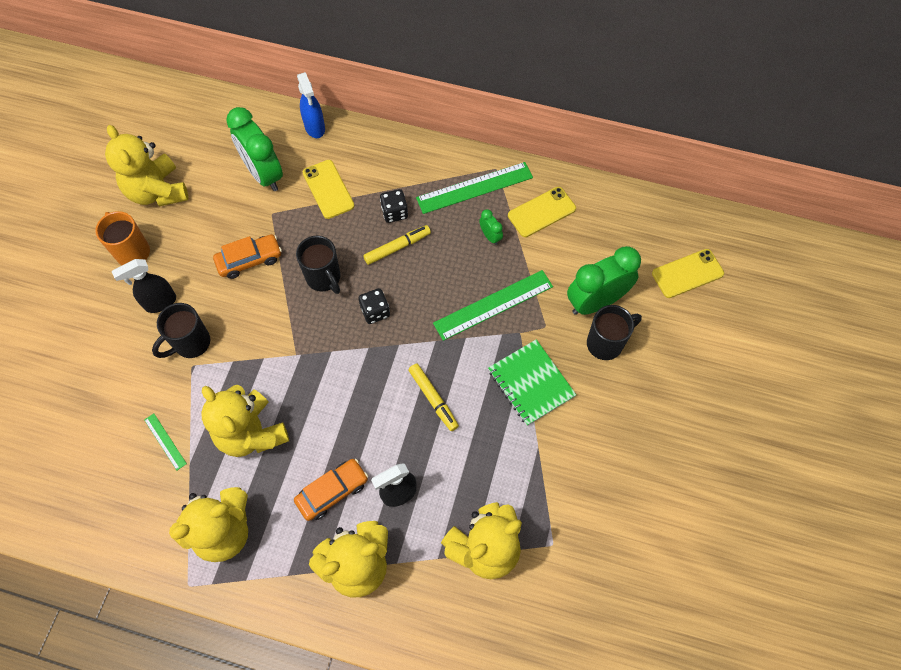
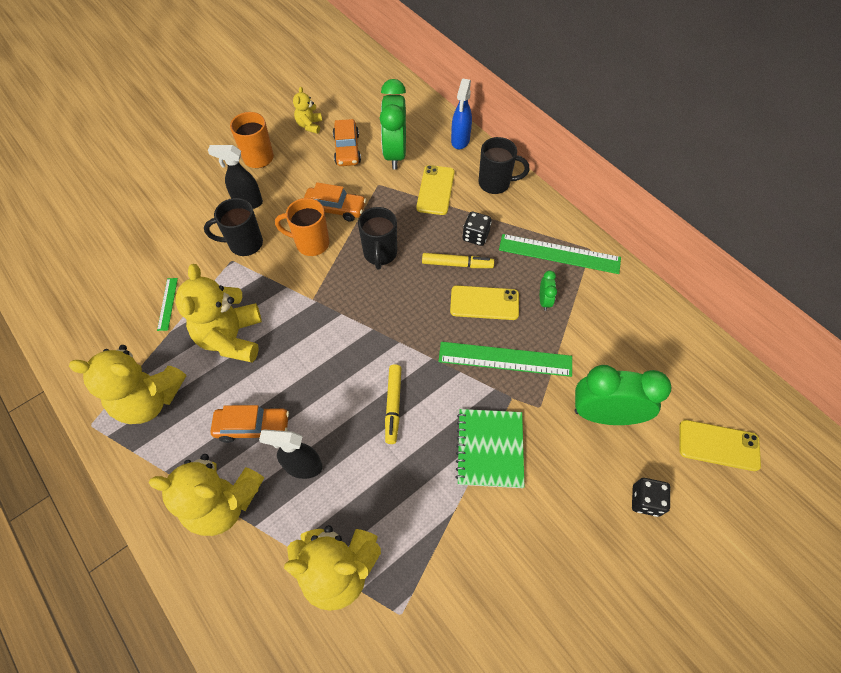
camera: 35 degrees right, 5 degrees down
(157, 191) = (309, 125): yellow teddy bear -> yellow teddy bear, size x0.50
(214, 195) = (347, 149): none -> orange car
(253, 305) = (311, 243): none -> orange mug
(375, 311) = (400, 304): black dice -> black dice (645, 500)
(541, 212) = (606, 307): yellow phone -> yellow phone (484, 303)
(606, 343) = (588, 459): black mug -> black mug (495, 183)

